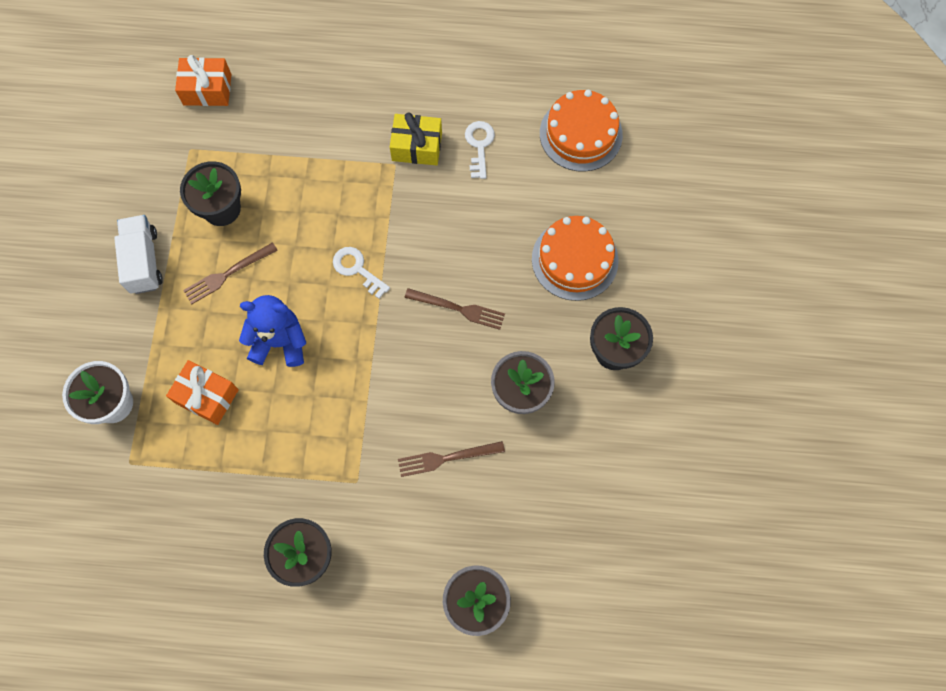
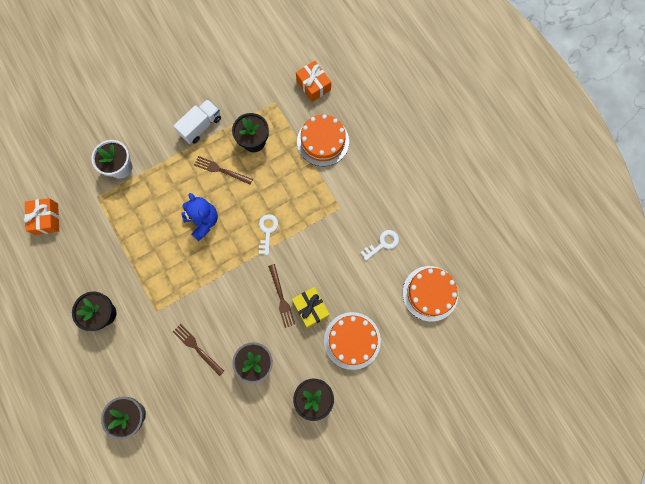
camera: 55 degrees right, 5 degrees up
(207, 396) = (152, 207): orange gift -> orange gift (46, 219)
(292, 127) = (323, 141): none -> orange cake
(417, 146) = (358, 212): yellow gift -> yellow gift (310, 308)

